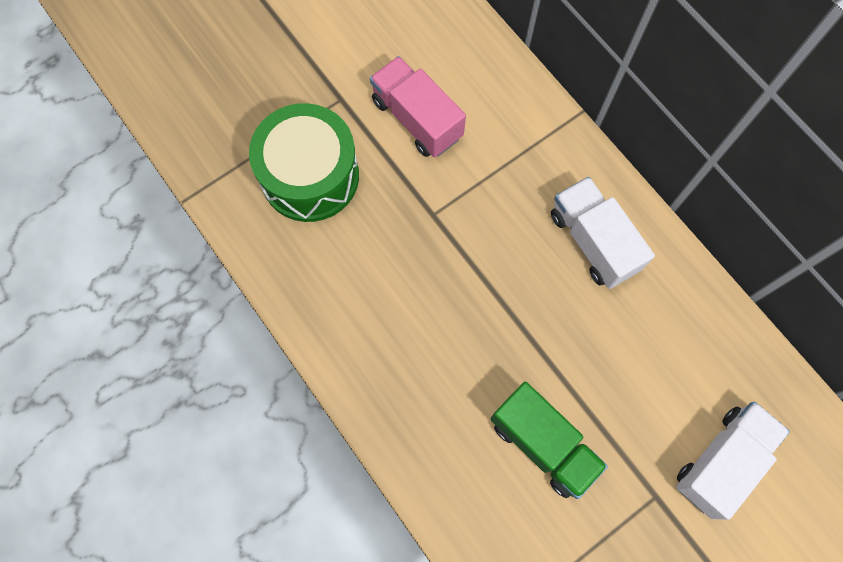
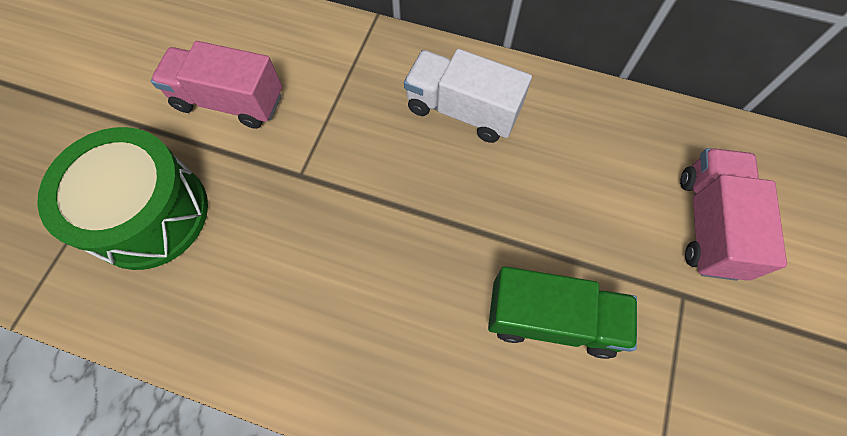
camera: 35 degrees left, 5 degrees down
(721, 461) = (709, 224): white truck -> pink truck

